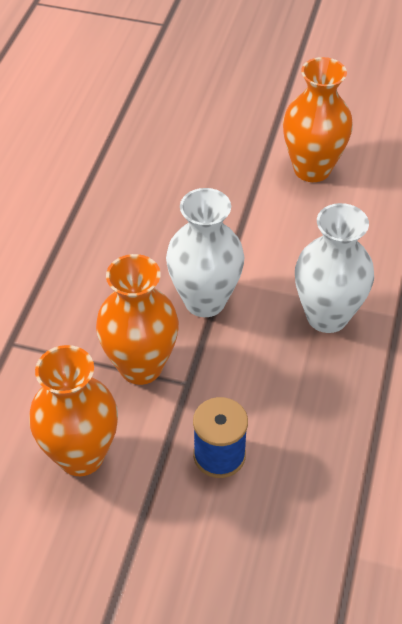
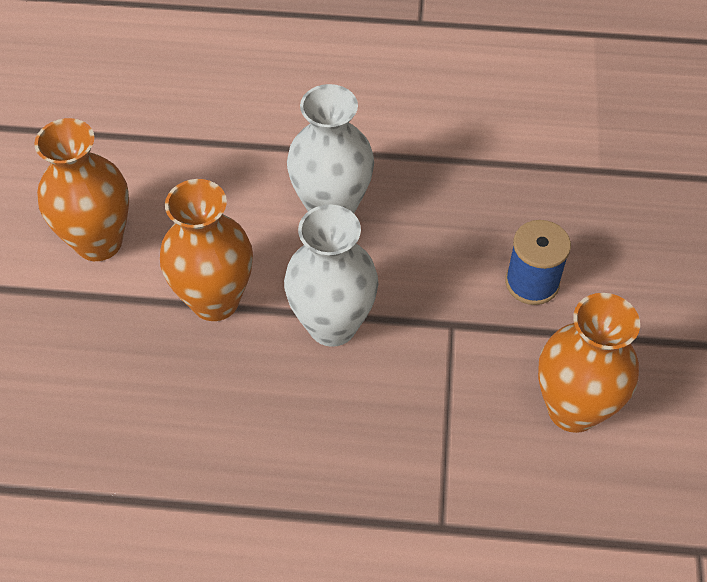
camera: 100 degrees left, 5 degrees up
(140, 366) = (441, 374): orange vase -> orange vase (215, 300)

